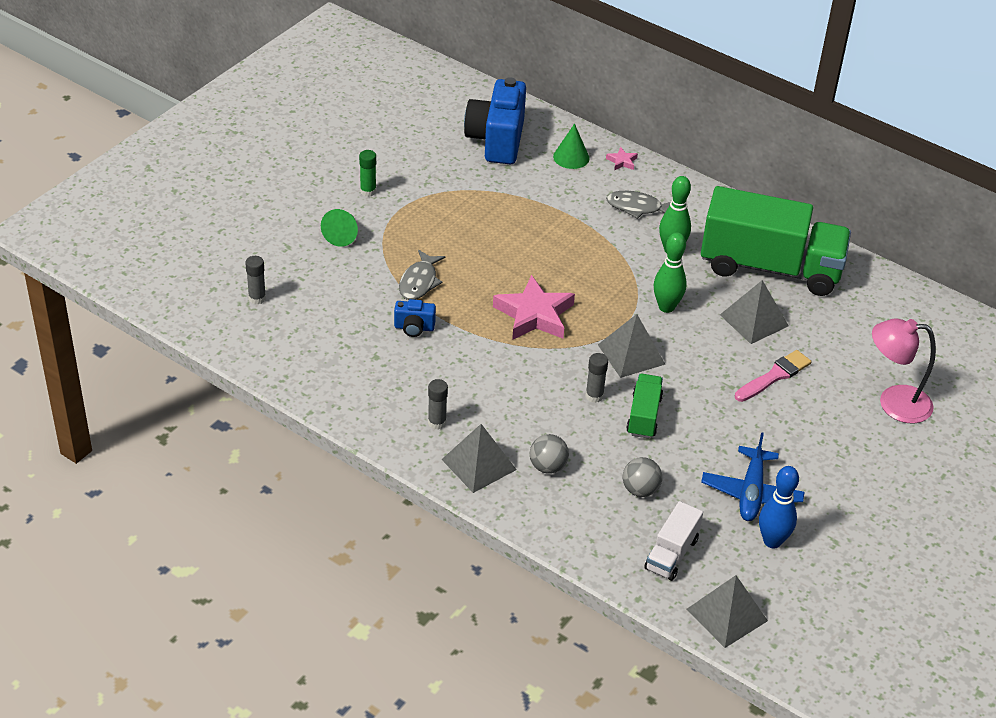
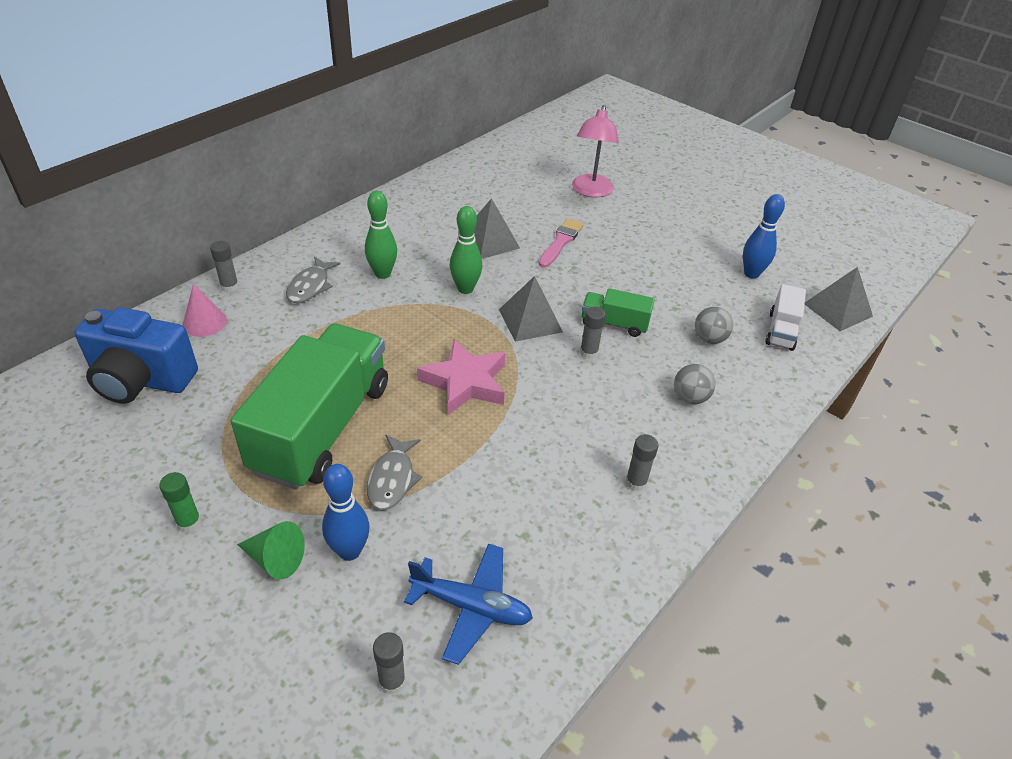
camera: 85 degrees left, 0 degrees up
(352, 268) = (349, 551): none -> blue bowling pin
(414, 328) = (476, 491): blue camera -> none
(419, 282) = (392, 479): grey fish -> grey fish turned 75 degrees clockwise
(479, 464) = (695, 451): grey pyramid -> none
(571, 157) = (204, 322): green cone -> pink cone
(622, 161) = (229, 287): pink star -> grey glue stick
(671, 554) = (781, 331): white truck -> white truck turned 75 degrees clockwise
(751, 492) = (700, 276): blue plane -> blue plane (471, 606)
(770, 268) = (421, 222): green truck -> green truck (322, 427)
(774, 376) = (561, 242): pink brush -> pink brush turned 60 degrees clockwise

